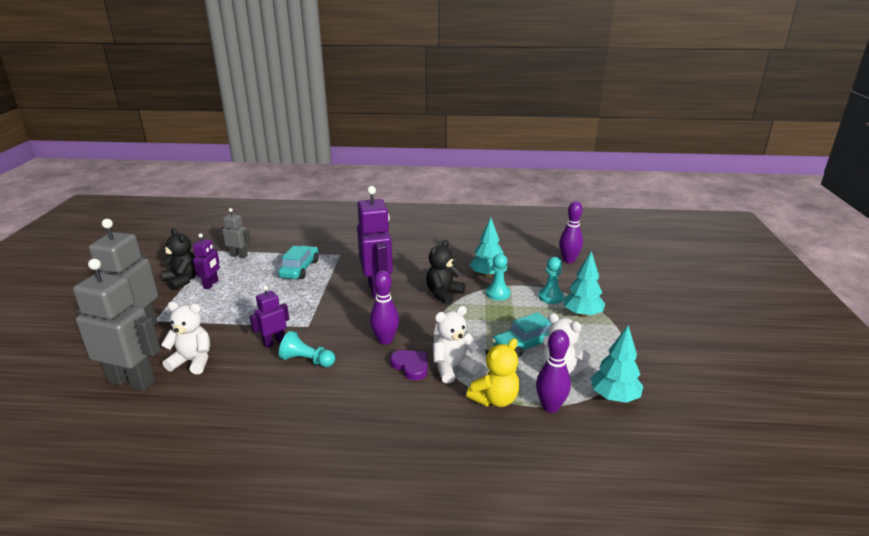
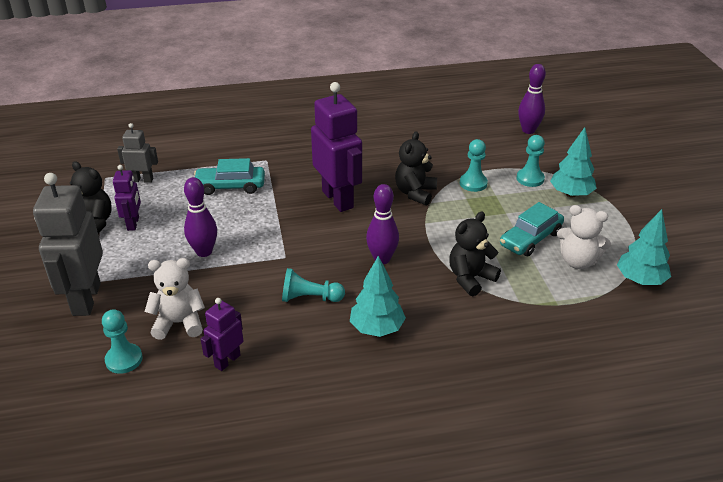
camera: 15 degrees left, 10 degrees up
(132, 381) = (124, 359): grey robot -> turquoise pawn
(274, 342) = (259, 283): purple robot -> purple robot (227, 361)
(300, 269) = (230, 186): turquoise car -> turquoise car turned 90 degrees counterclockwise
(411, 366) = (425, 284): purple heart -> none
(453, 368) = (470, 278): white teddy bear -> black teddy bear
(487, 275) = (451, 162): turquoise tree -> turquoise tree (377, 328)
(495, 399) = (529, 304): yellow teddy bear -> none
(550, 407) = (586, 302): purple bowling pin -> purple bowling pin (204, 252)

